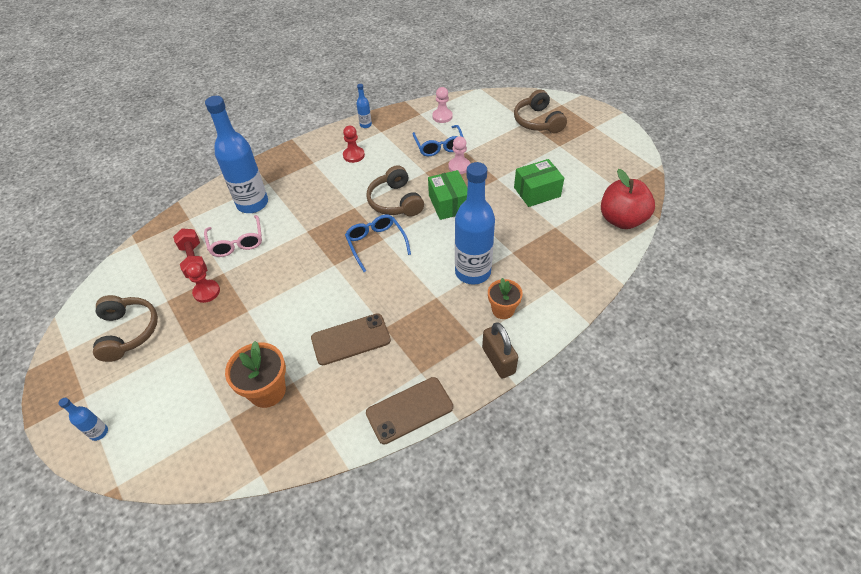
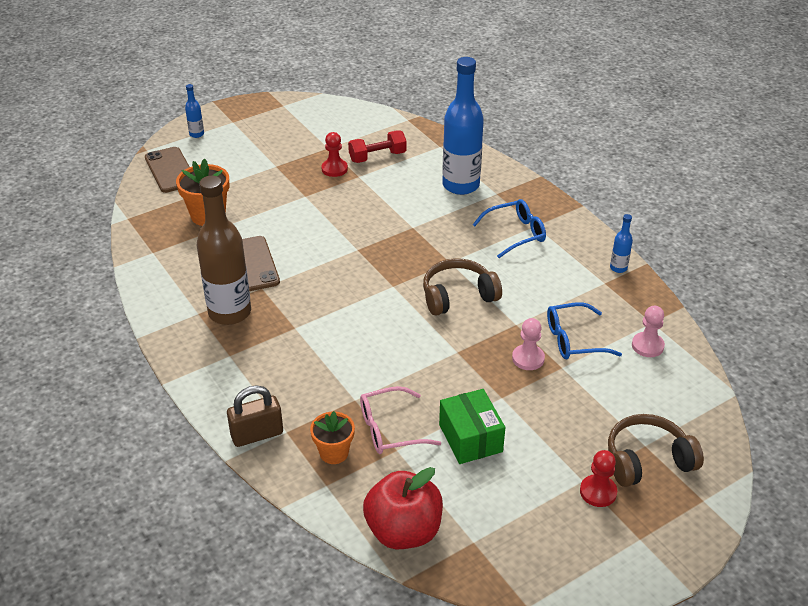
camera: 90 degrees right, 10 degrees down
(128, 332) = (295, 132): brown headphones -> none
(237, 242) = (400, 180): pink glasses -> pink glasses (390, 429)
(353, 155) = (550, 259): red pawn -> red pawn (598, 492)
(376, 244) = (385, 280): blue glasses -> blue glasses (515, 233)
(409, 410) = (158, 304): brown phone -> brown phone (170, 170)
(419, 347) = (230, 312): none -> brown bottle
(449, 204) = (450, 344): green box -> none
(472, 272) = (327, 360): blue bottle -> none
(498, 360) = (195, 373): brown padlock -> brown padlock (257, 434)
(503, 310) = (263, 382): orange flower pot -> orange flower pot (334, 453)

